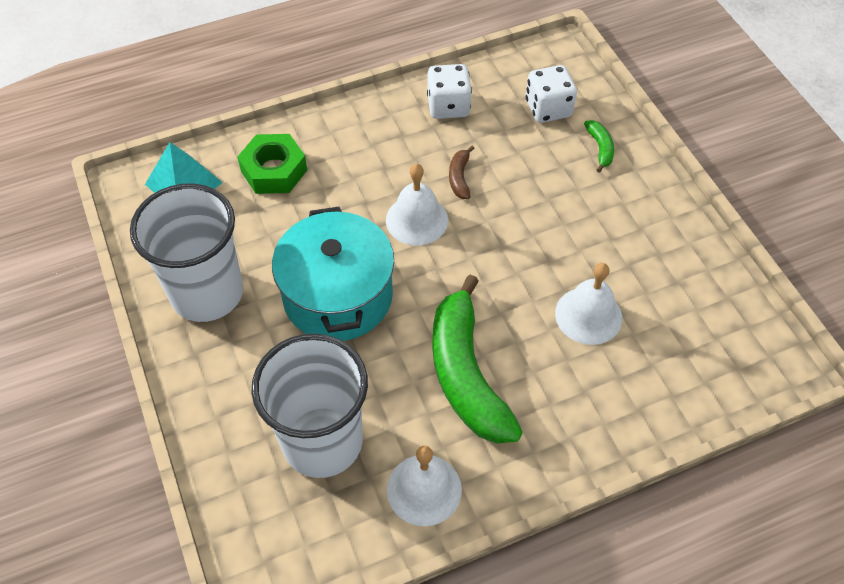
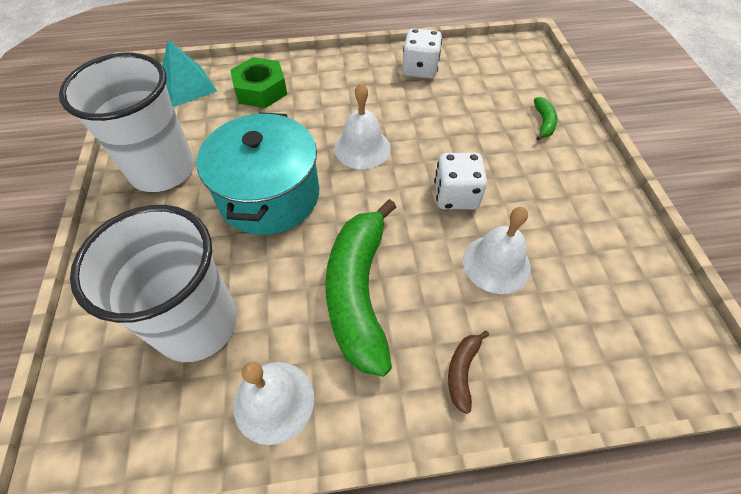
camera: 15 degrees right, 0 degrees up
(459, 177) = (411, 122): brown banana -> brown banana (462, 371)
(548, 109) = (504, 85): white dice -> white dice (455, 196)

